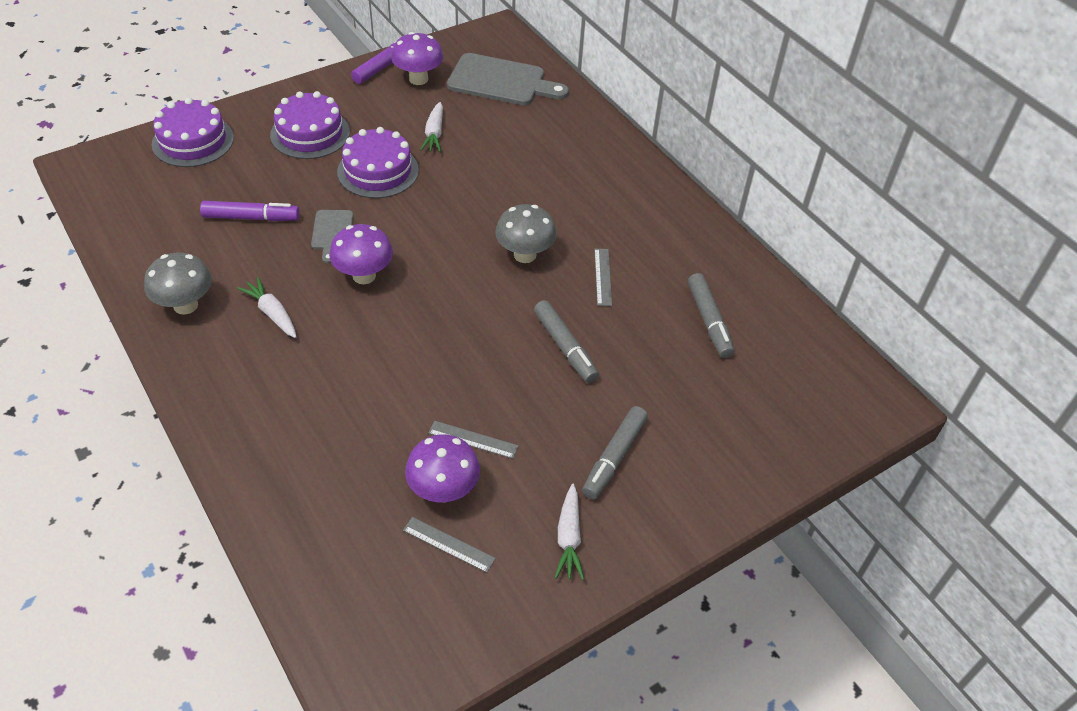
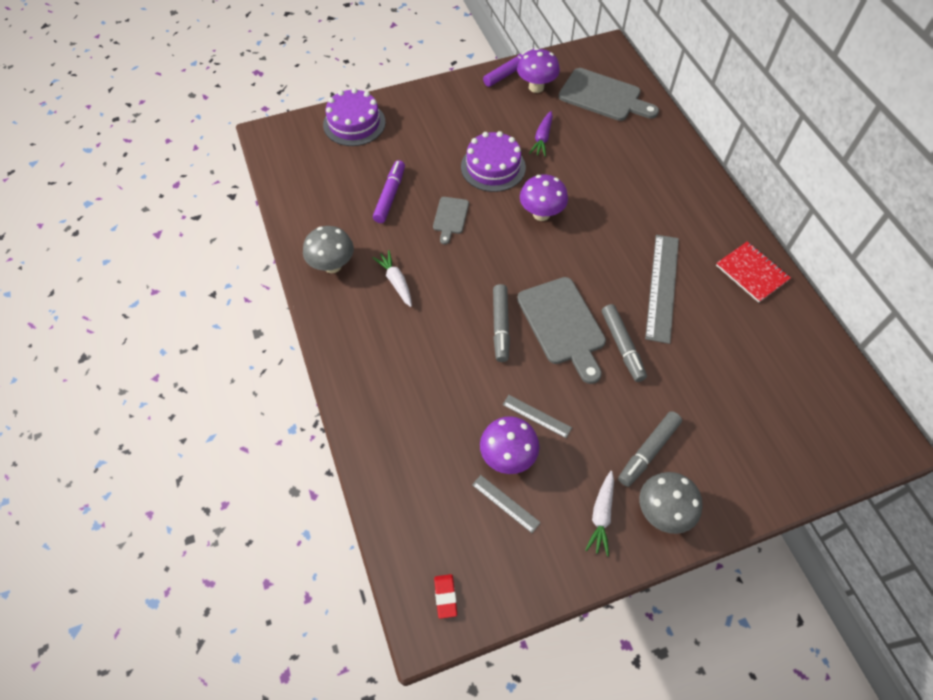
camera: 15 degrees right, 10 degrees up
(251, 217) = (390, 196): purple marker -> purple marker turned 90 degrees counterclockwise
(310, 133) = (444, 127): purple cake -> none
(364, 275) = (470, 259): purple mushroom -> purple mushroom (541, 214)
(387, 665) = (445, 596): none -> red eraser
(434, 133) = (542, 138): white carrot -> purple carrot
(490, 334) = (562, 325): none -> grey cutting board
(525, 255) = (601, 258): grey mushroom -> grey mushroom (662, 512)
(603, 277) = (662, 287): grey ruler -> grey ruler, size x2.00
(703, 248) = (752, 273): none -> red notebook
(709, 320) = (746, 340): grey marker -> grey marker (500, 326)

